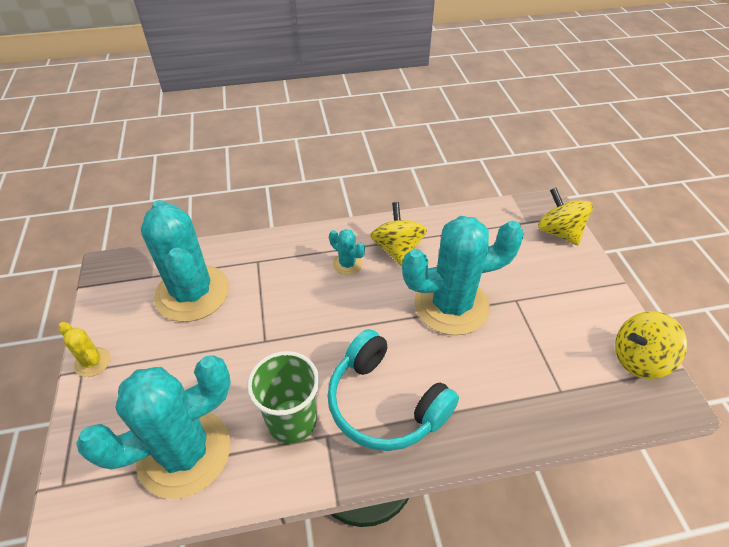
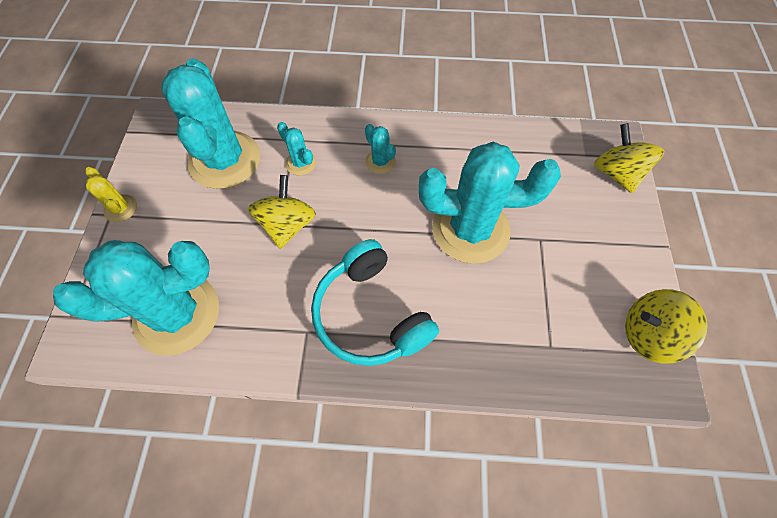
camera: 15 degrees right, 15 degrees up
(270, 280) = (300, 163): none -> turquoise cactus
(292, 421) = (279, 309): green cup -> none
(397, 249) = (436, 156): yellow spinning top -> yellow spinning top (287, 225)

